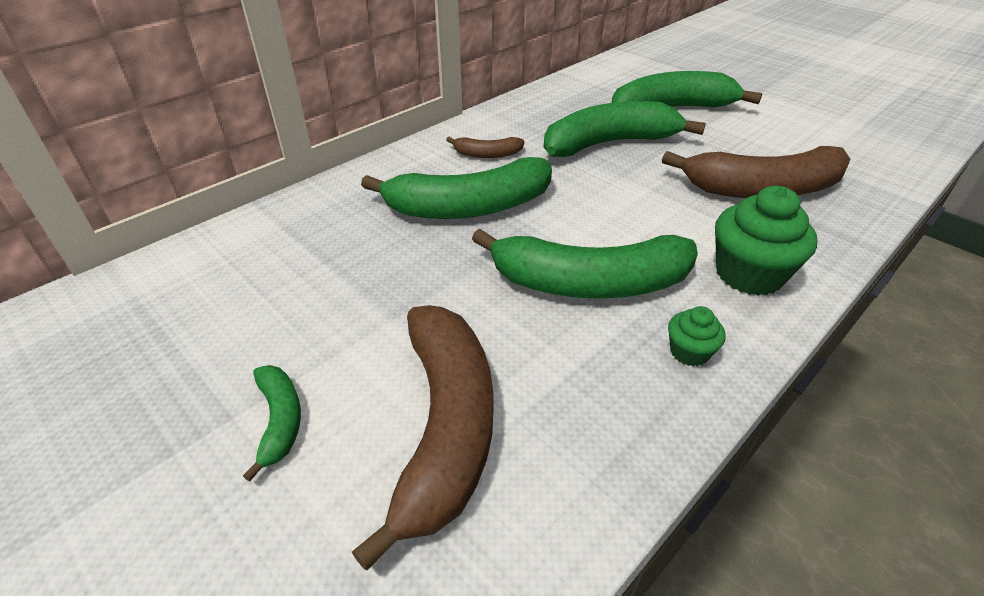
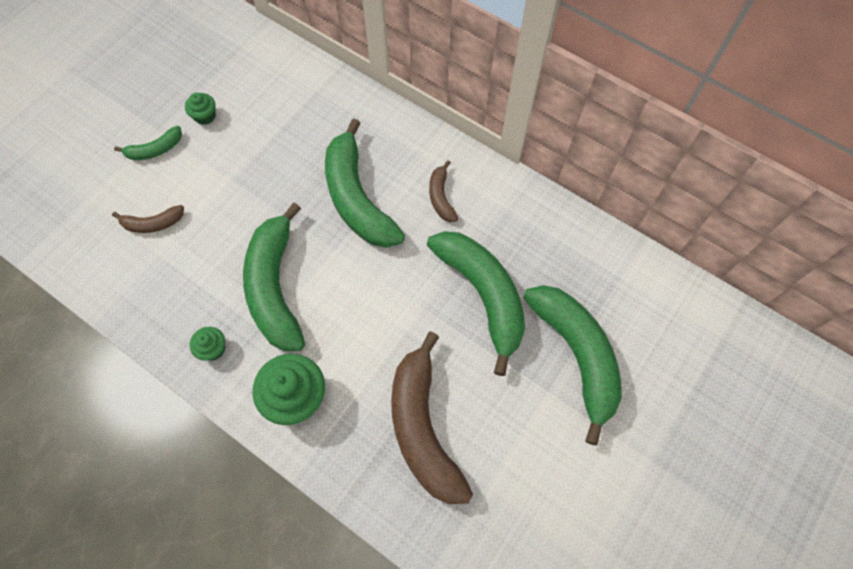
camera: 80 degrees right, 25 degrees up
(247, 345) = (205, 116): none -> green cupcake
(445, 426) = (153, 224): brown banana -> brown banana, size x0.46

